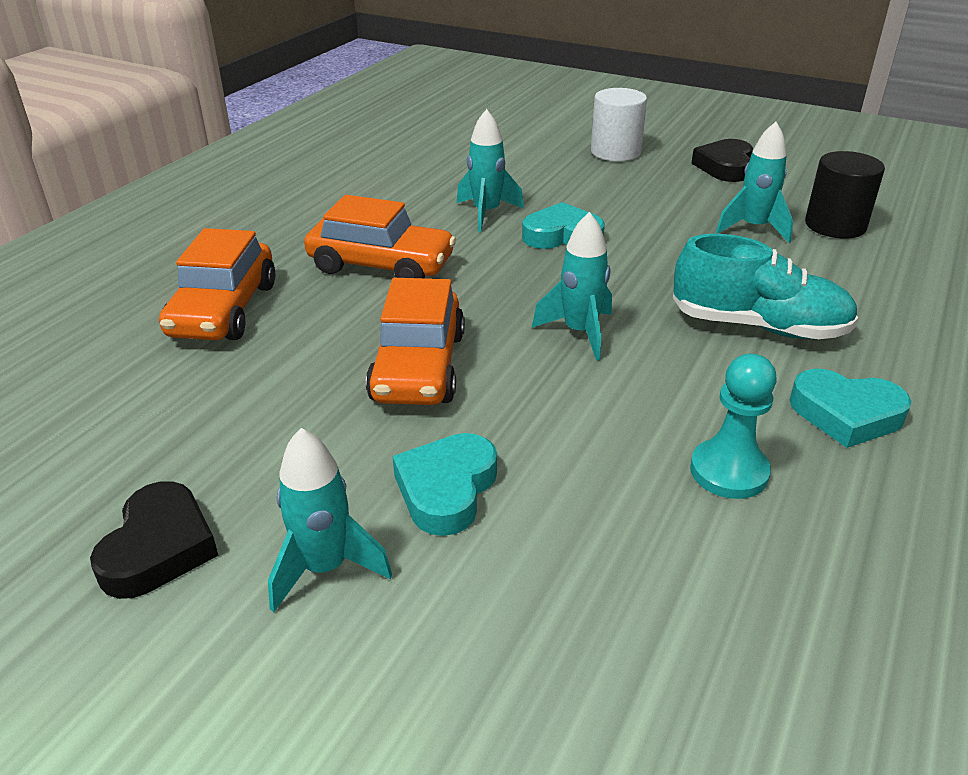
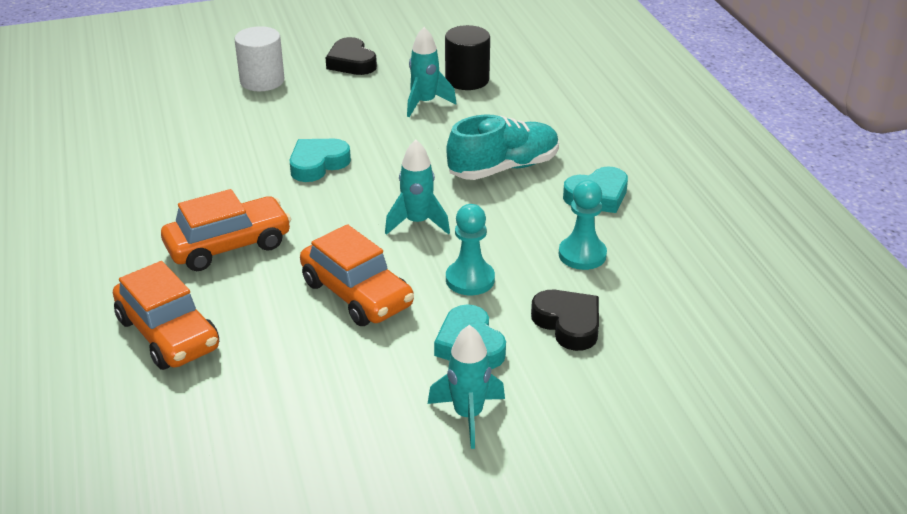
camera: 45 degrees left, 0 degrees up
(159, 548) = (370, 467): black heart -> black heart (568, 324)
(486, 213) = (242, 172): turquoise rocket -> none
(550, 420) = (470, 279): none -> turquoise pawn

